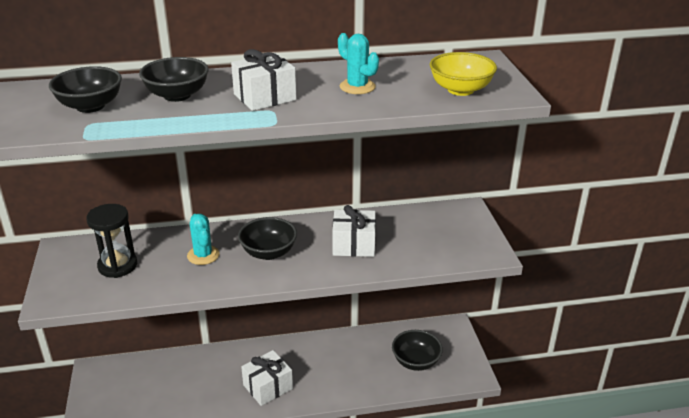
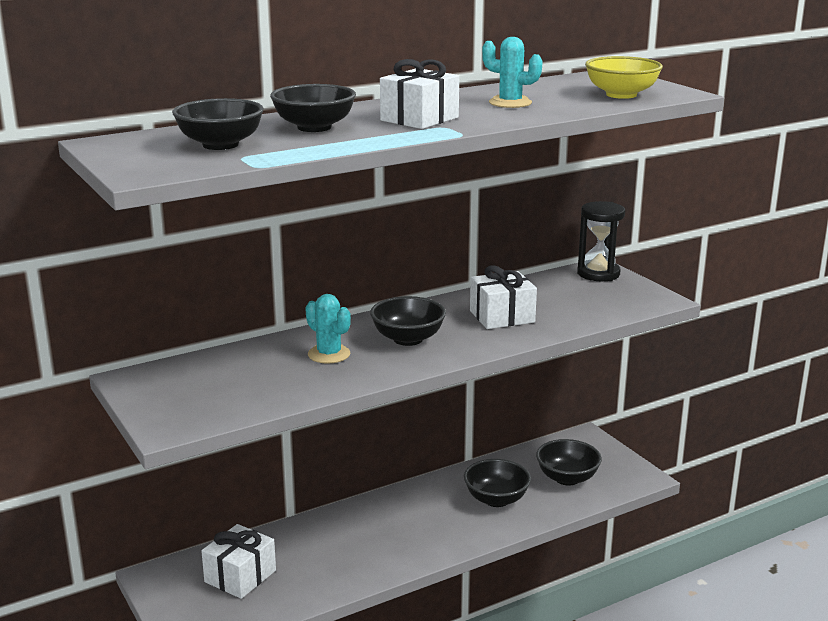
camera: 20 degrees left, 10 degrees down
(117, 266) = (227, 381): black hourglass -> black hourglass (598, 274)
(268, 387) = (406, 541): white gift -> white gift (240, 576)
(352, 367) = (496, 499): none -> black bowl

